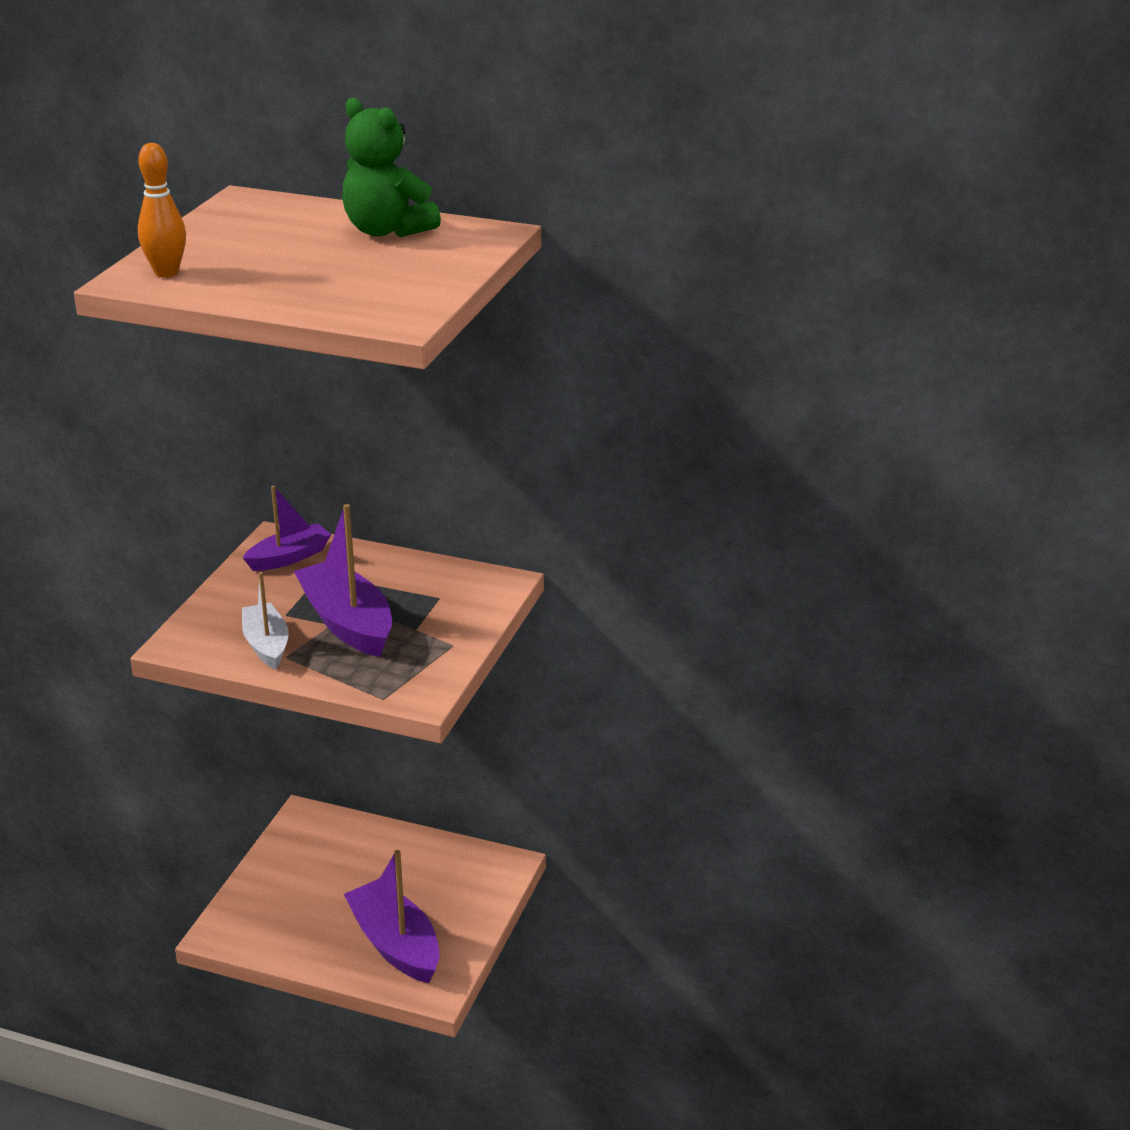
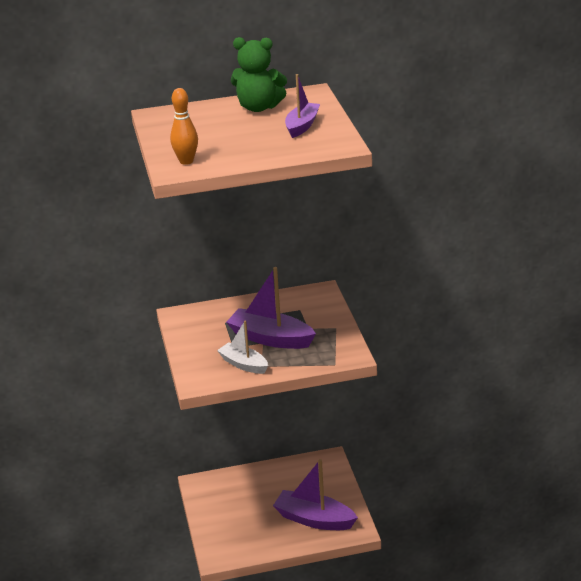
camera: 30 degrees left, 0 degrees up
(289, 557) = (197, 320): purple boat -> purple boat (302, 126)

